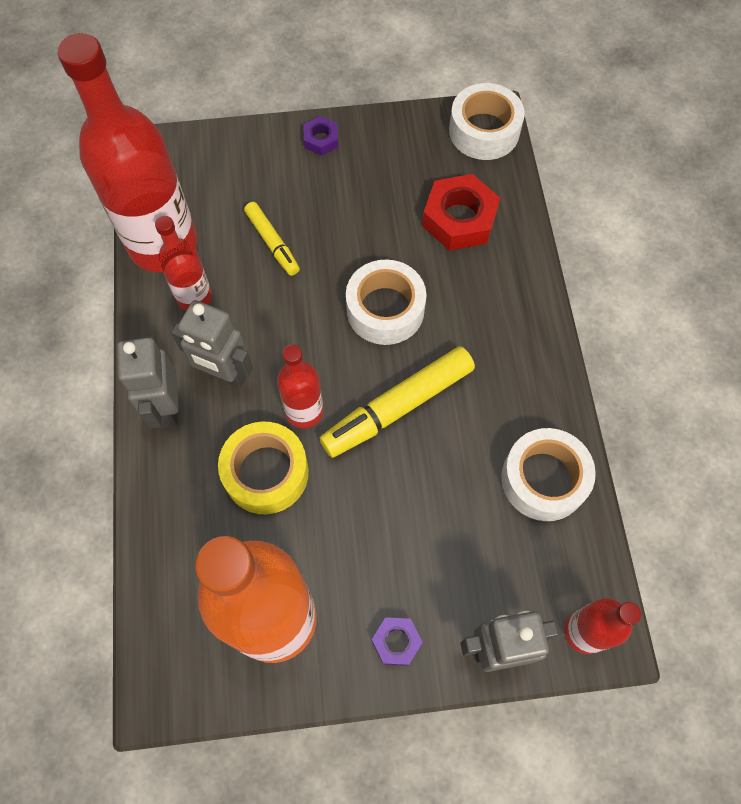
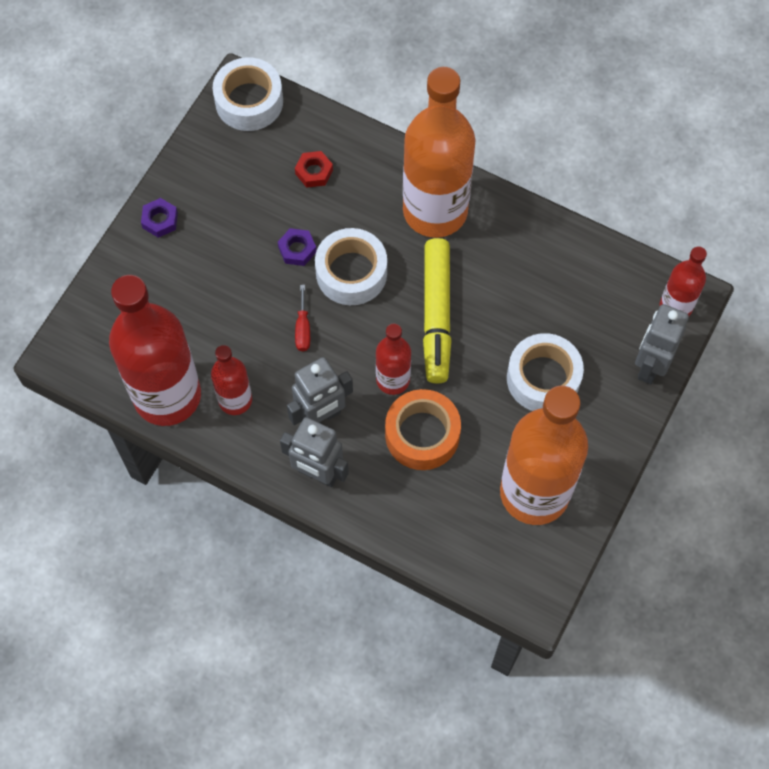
camera: 55 degrees left, 0 degrees up
(266, 472) = (422, 434): yellow tape -> orange tape
(272, 243) = (230, 315): yellow marker -> none
(301, 306) = (303, 329): none -> red screwdriver
(396, 642) = (603, 425): purple nut -> purple nut (297, 249)
(459, 219) = (314, 172): red nut -> red nut, size x0.53
(503, 338) = (435, 211): none -> orange bottle
(543, 479) = (558, 259): white tape -> white tape (543, 378)

